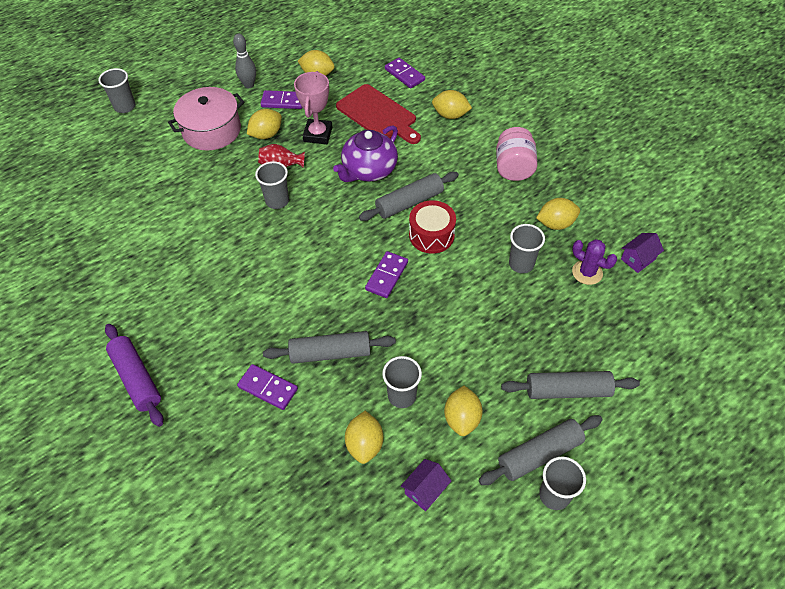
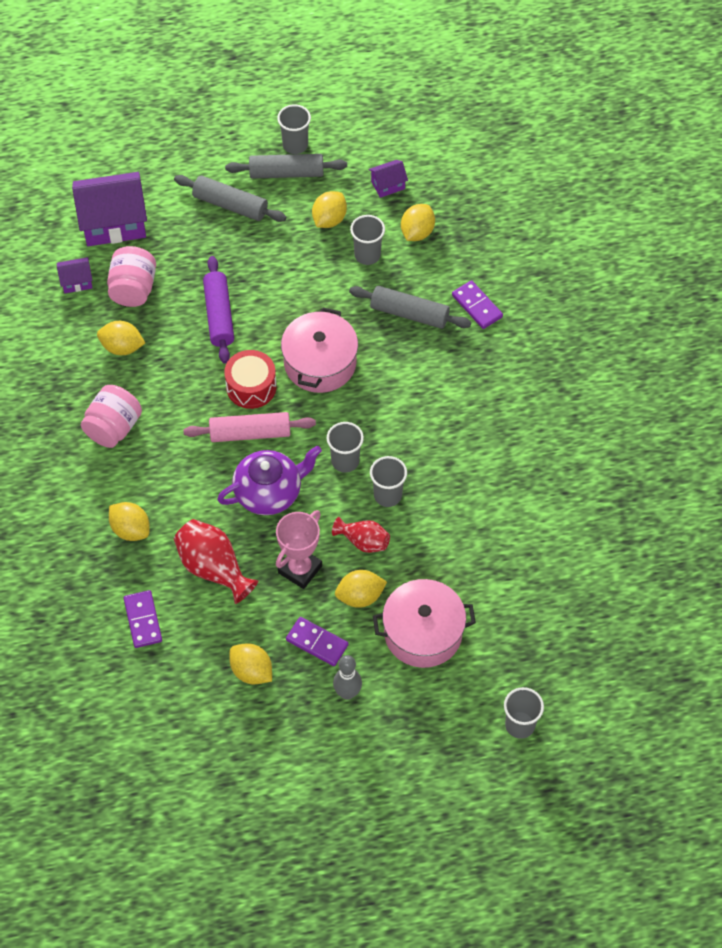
camera: 155 degrees left, 5 degrees up
(136, 378) = (589, 361): purple rolling pin -> purple rolling pin (219, 315)
(378, 115) = (213, 568): red cutting board -> red vase
(387, 276) = (320, 363): purple domino -> pink pot
(409, 202) = (250, 433): grey rolling pin -> pink rolling pin
(521, 264) = (186, 322): grey cup -> grey cup (345, 461)
(587, 272) = (133, 289): purple cactus -> pink jar
(656, 324) = (113, 222): none -> purple house

